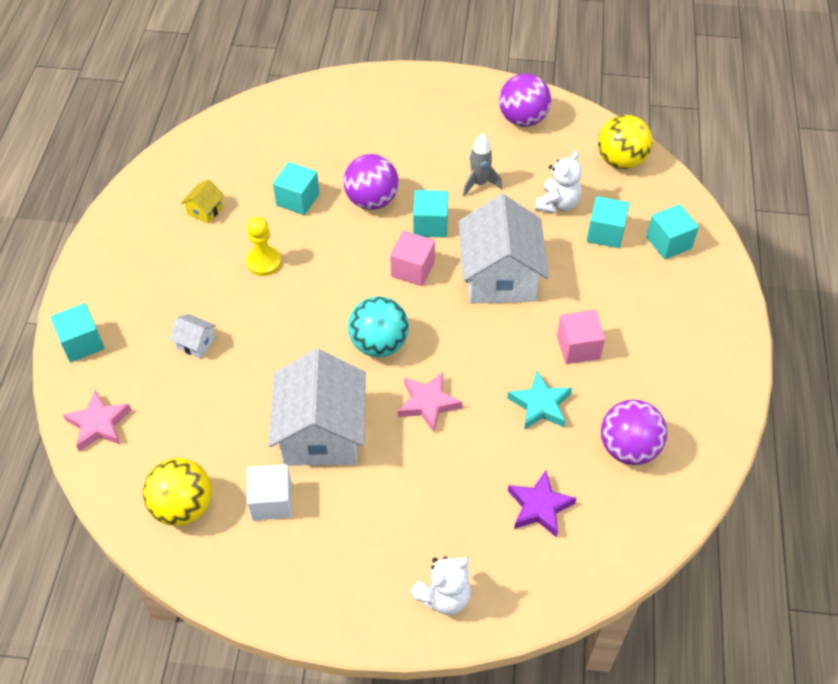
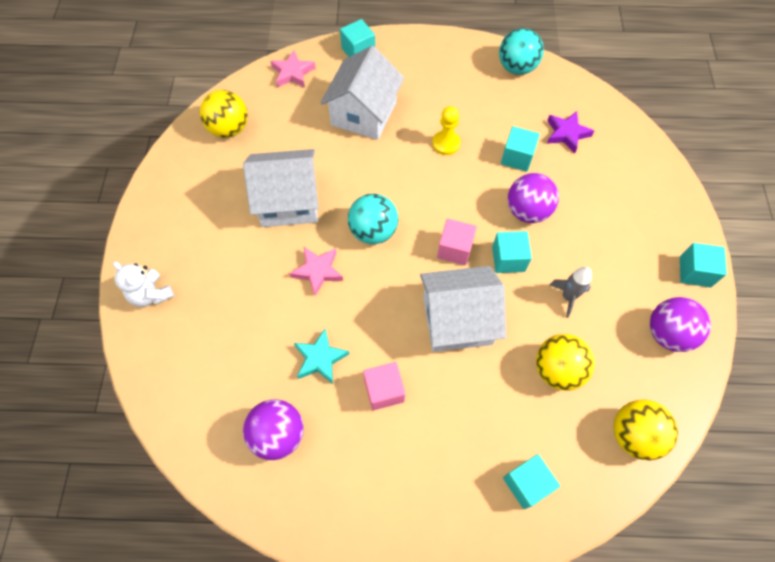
camera: 85 degrees right, 10 degrees up
(163, 181) = (517, 67): none -> turquoise ball
(196, 343) = (364, 113): white house -> white house, size x2.43
(205, 210) = (492, 98): yellow house -> none
(271, 501) = (232, 178): white cube -> none
(539, 507) = (222, 360): purple star -> purple star (567, 134)
(557, 204) = (557, 370): white teddy bear -> yellow ball
(605, 233) = (527, 417): turquoise cube -> turquoise cube (695, 272)

